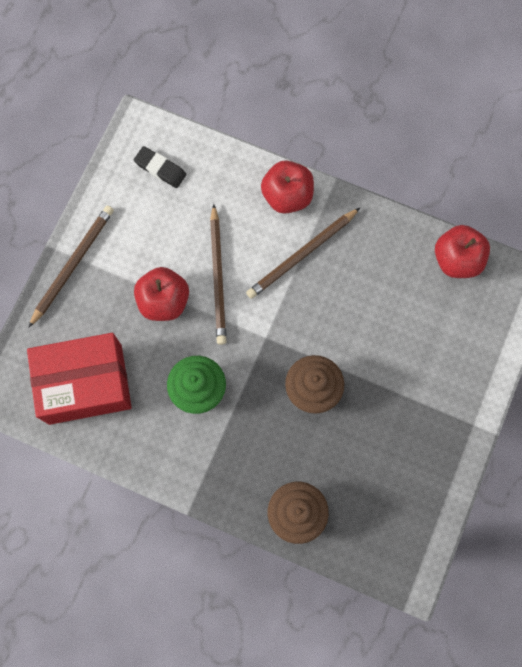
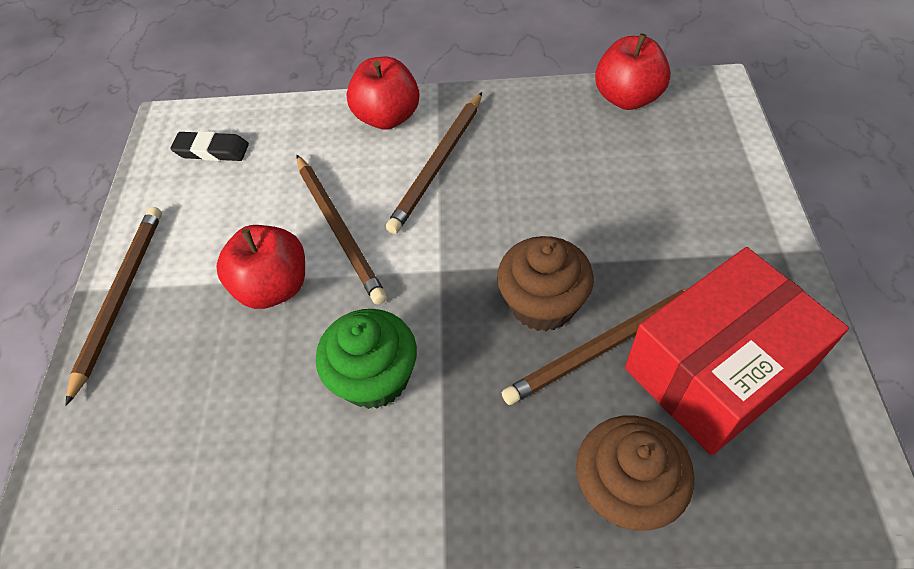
camera: 20 degrees left, 20 degrees down
(85, 384) = (187, 449): red box -> red box (716, 370)
(333, 433) = (606, 346): none -> brown pencil

